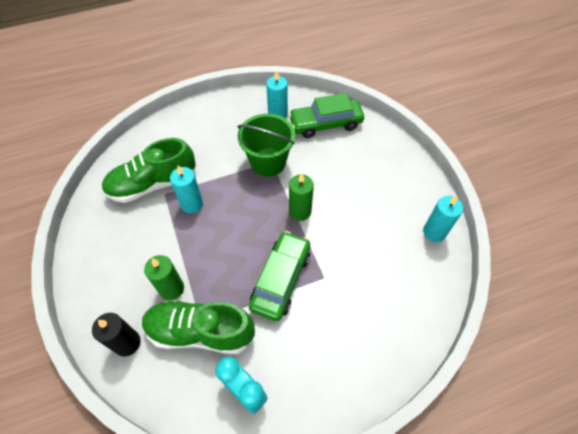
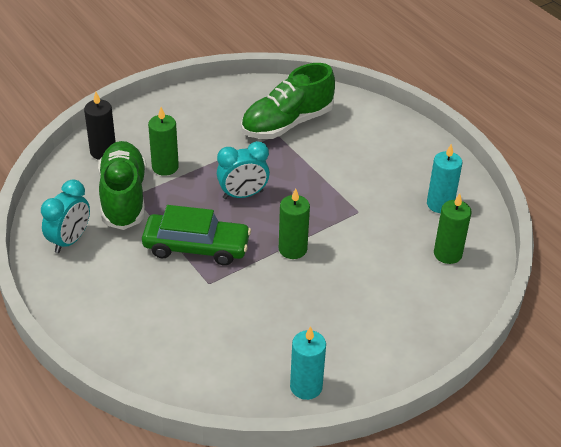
camera: 75 degrees right, 15 degrees down
(153, 184) = (287, 123): green shoe -> green shoe turned 90 degrees counterclockwise
(192, 204) = (271, 158): turquoise candle -> none
(229, 233) = (243, 195): none -> turquoise clock
(268, 162) = (357, 209): green bucket -> none
(325, 124) = (447, 254): green car -> green candle

